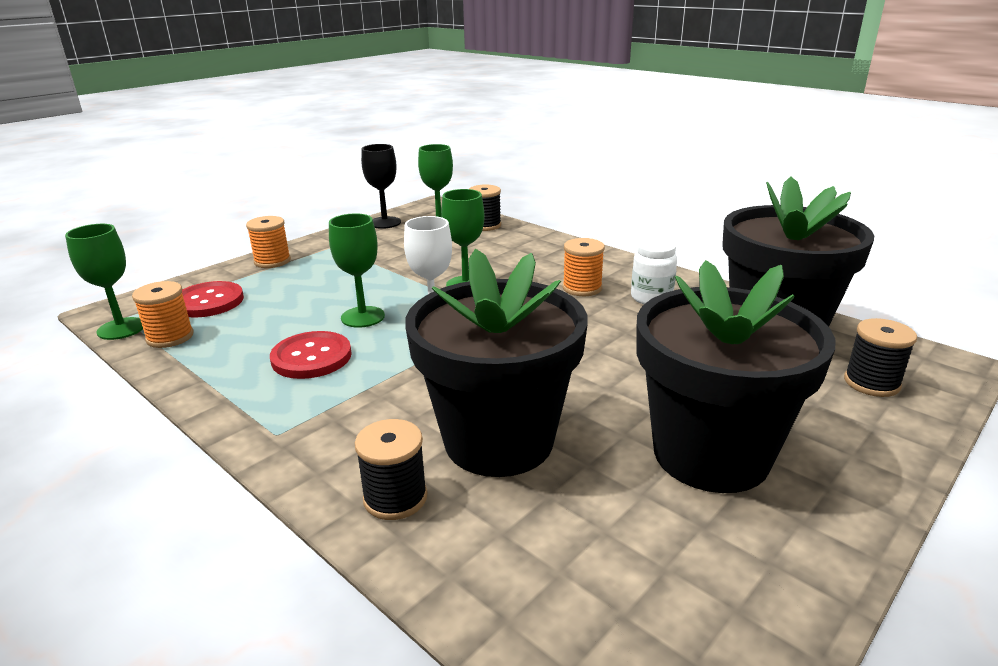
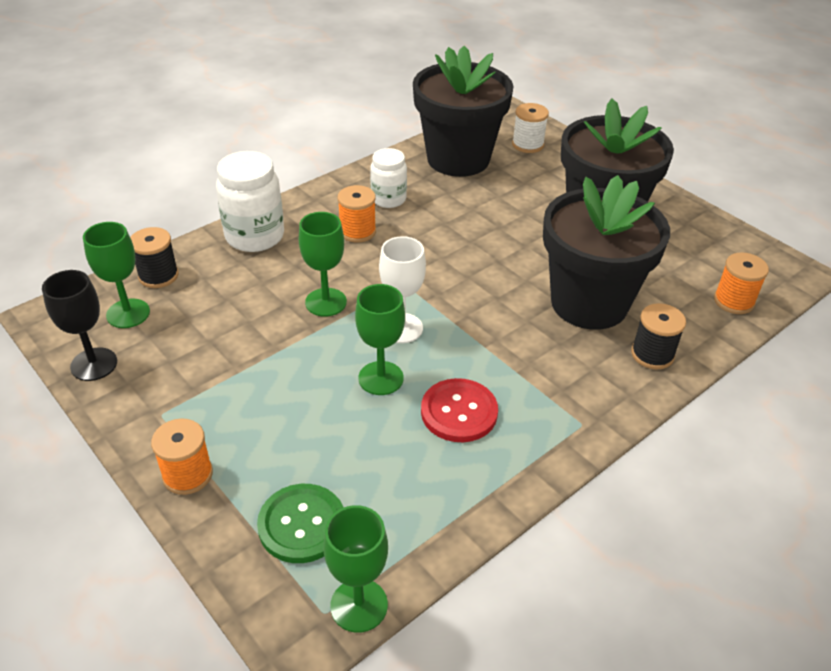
camera: 85 degrees left, 15 degrees up
(170, 337) = (393, 544): orange spool -> orange spool (733, 301)
(208, 302) = (302, 524): red button -> green button
(551, 248) = (255, 236): none -> white jar
(871, 383) = (527, 145): black spool -> white spool

